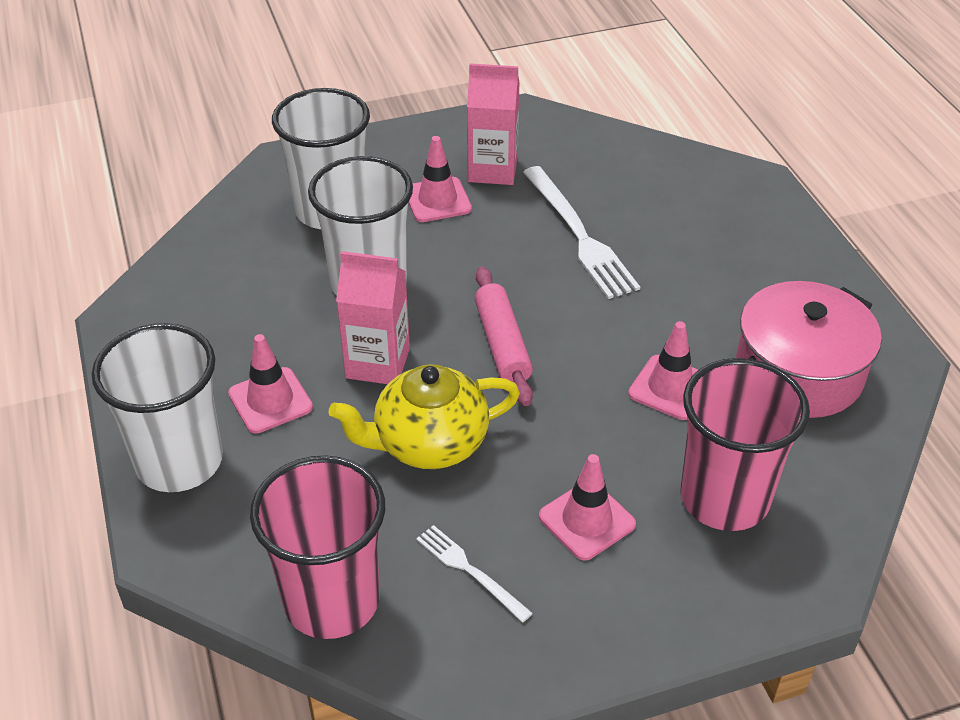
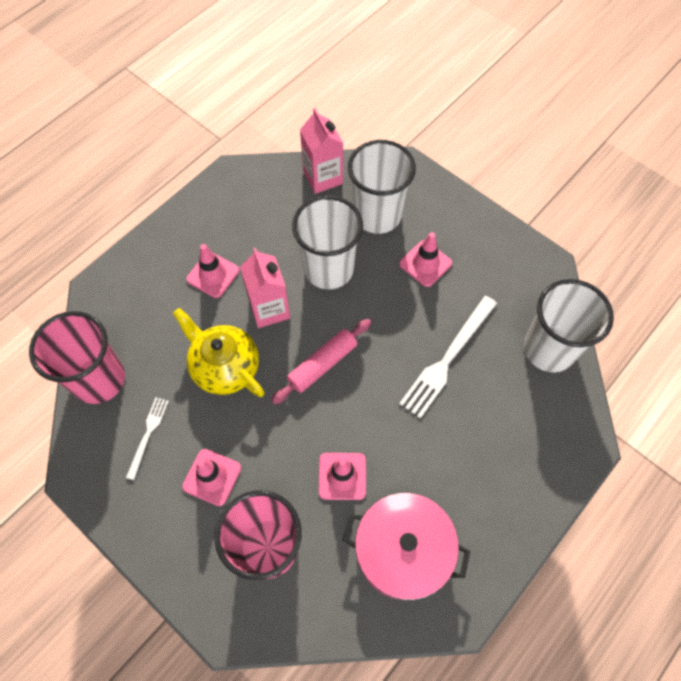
camera: 60 degrees right, 20 degrees up
(179, 461) = (151, 260): white cup -> white cup (549, 349)
(492, 170) = (476, 278): pink carton -> pink carton (323, 177)

